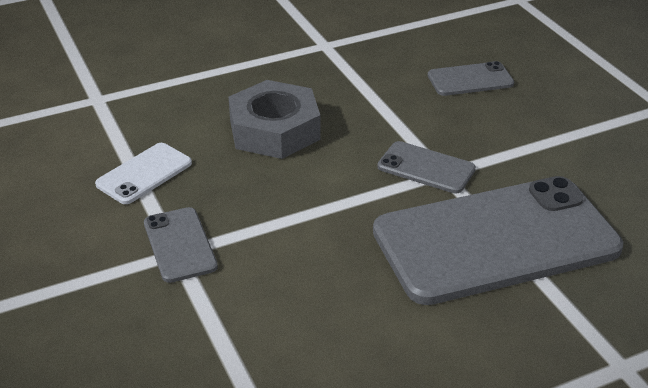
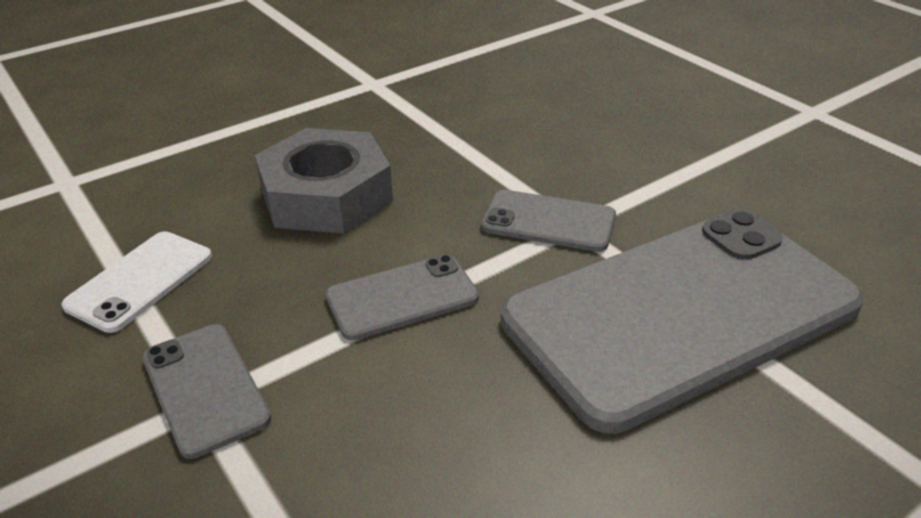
camera: 10 degrees left, 0 degrees up
(470, 79) = (568, 104): grey phone -> grey phone (402, 297)

